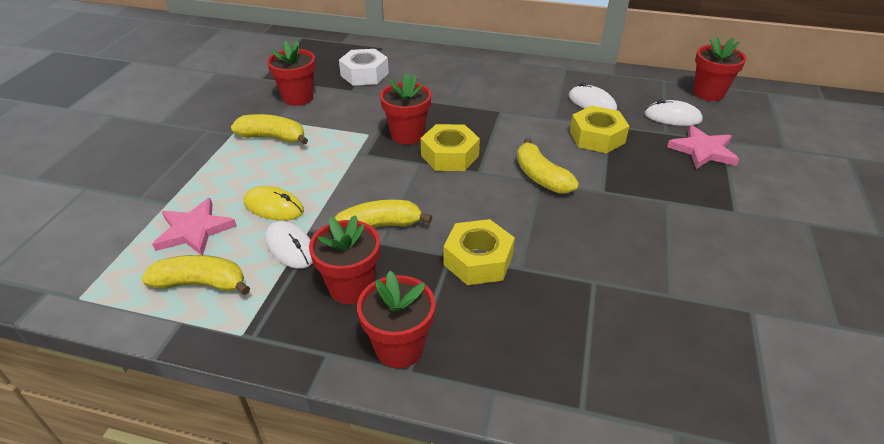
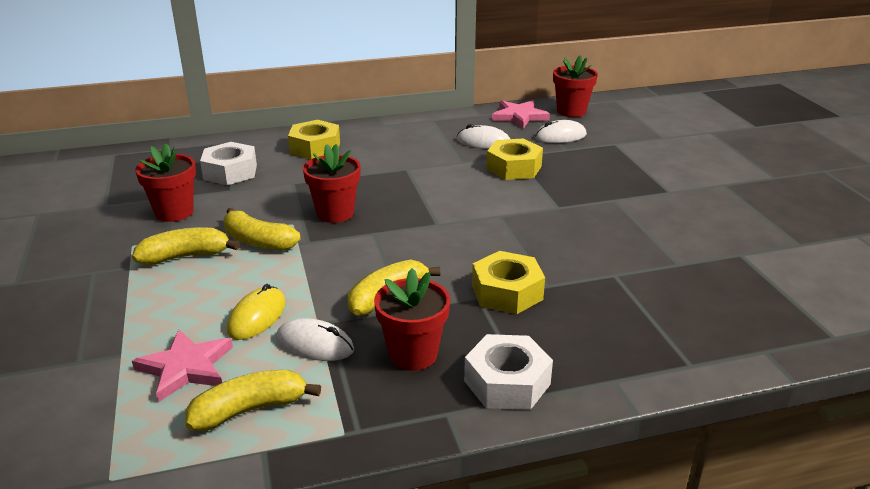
camera: 30 degrees left, 10 degrees down
(274, 207) = (257, 317): yellow mouse -> yellow mouse turned 60 degrees counterclockwise
(399, 348) = (507, 382): red flower pot -> white nut
(450, 156) = (396, 219): yellow nut -> yellow nut (315, 148)
(541, 177) = (497, 212): yellow banana -> yellow banana (258, 241)
(703, 150) = (606, 155): pink star -> pink star (519, 116)

